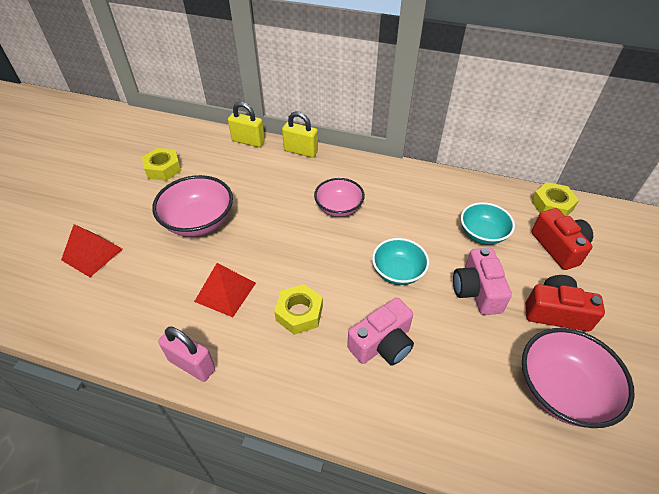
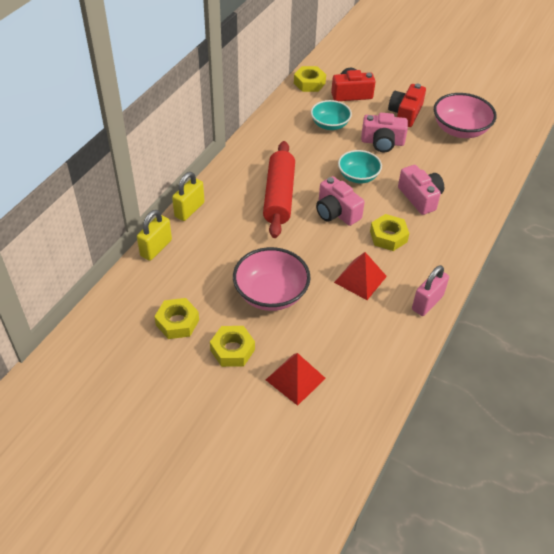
camera: 80 degrees left, 0 degrees up
(130, 206) = (232, 350): none -> yellow nut
(328, 258) = (336, 212): none -> pink camera
(339, 208) = (279, 196): pink bowl -> red rolling pin

